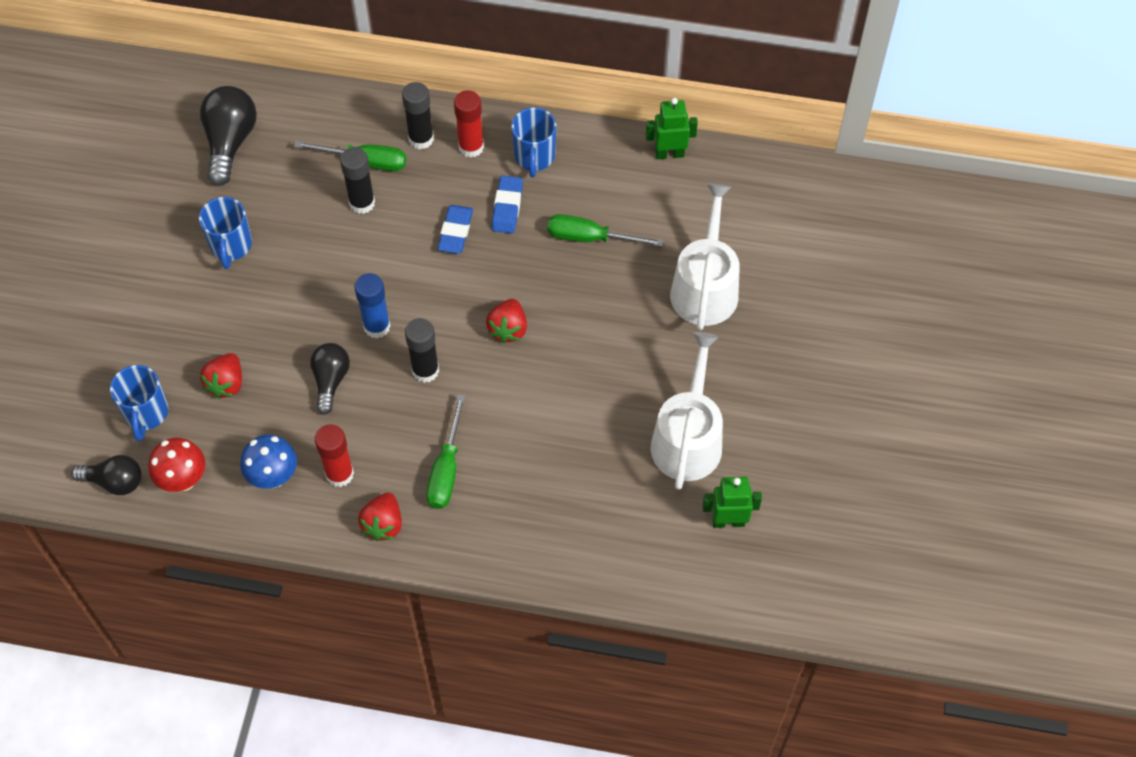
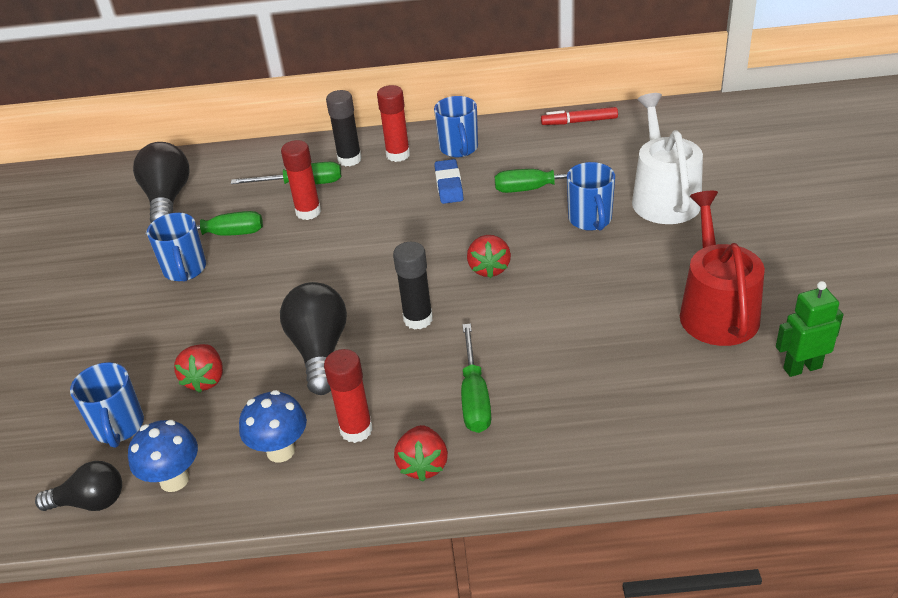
camera: 10 degrees left, 20 degrees down
(183, 480) = (174, 480): red mushroom -> blue mushroom
(273, 209) = (221, 235): none -> green screwdriver
(330, 381) = (320, 350): black light bulb -> black light bulb, size x1.53
(362, 203) = (308, 212): black glue stick -> red glue stick
(377, 326) = (354, 296): blue glue stick -> none
(455, 232) = (407, 212): blue eraser -> none
(624, 296) = (590, 220): none -> blue mug
(669, 153) = (579, 122): green robot -> red marker
(688, 438) = (716, 310): white watering can -> red watering can

